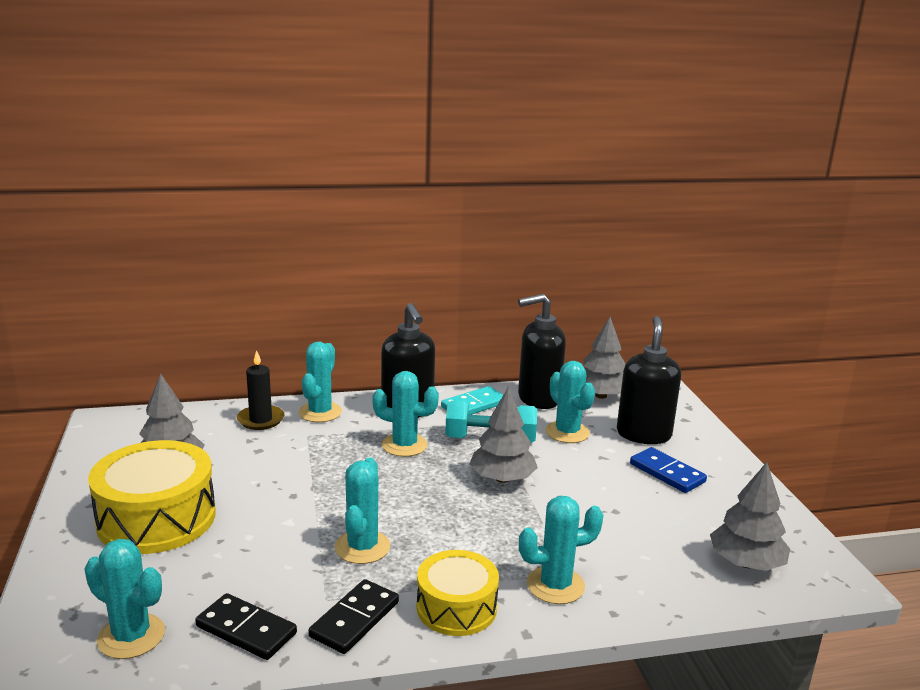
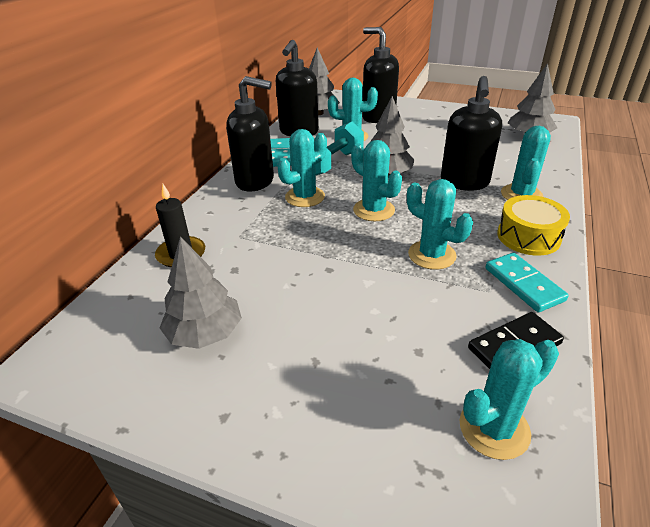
camera: 55 degrees left, 15 degrees up
(156, 518) = (297, 365): yellow drum -> none
(320, 412) = (208, 220): turquoise cactus -> turquoise cactus (374, 210)
(354, 619) = (523, 284): black domino -> turquoise domino
(540, 535) = (464, 182): none -> black soap dispenser
(667, 473) = (426, 125): blue domino -> none

